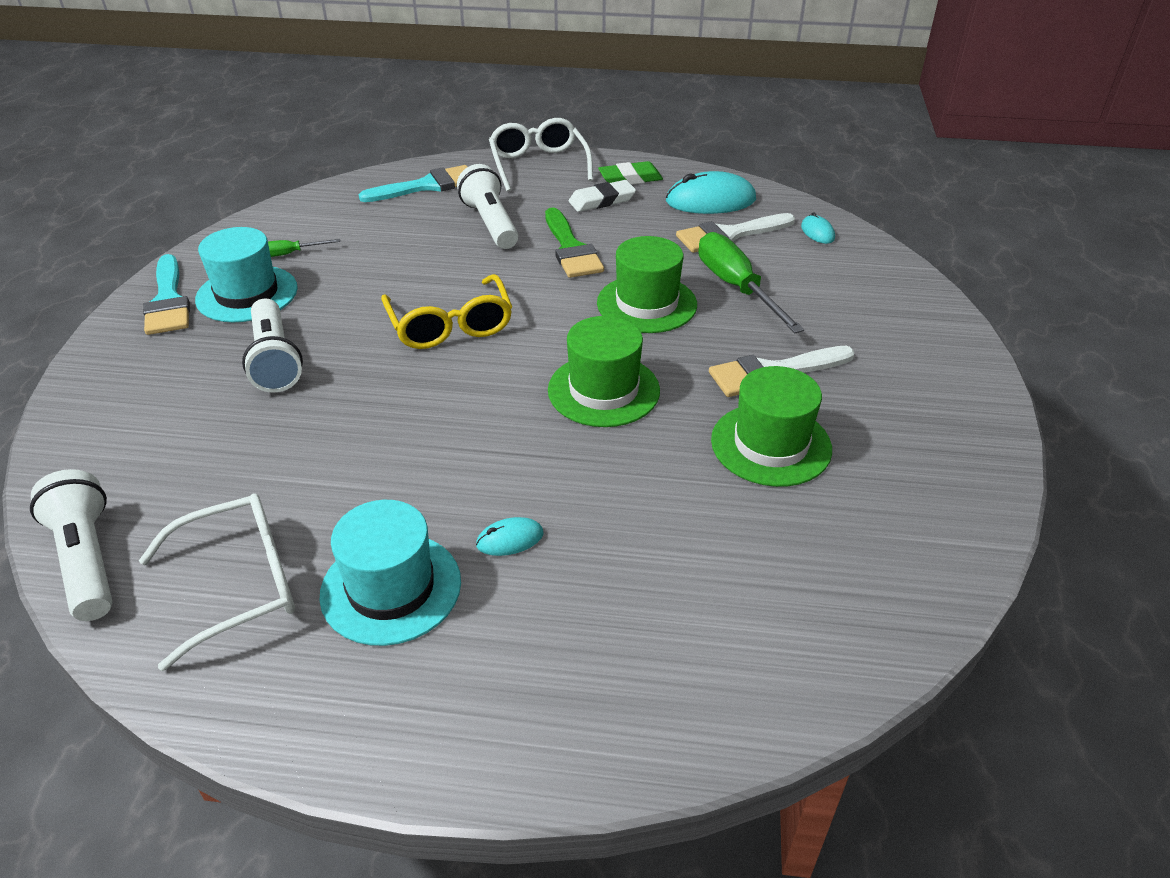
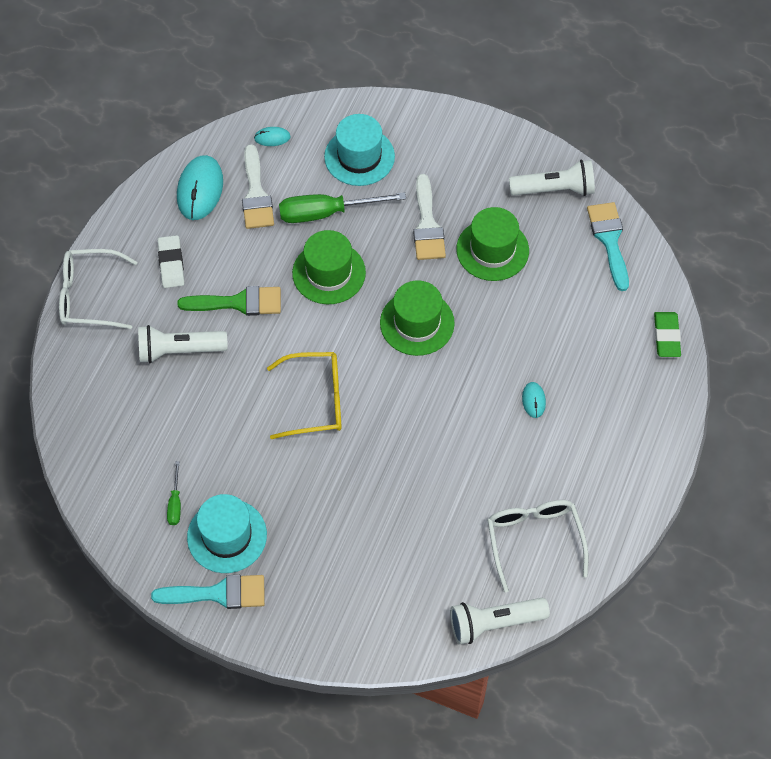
camera: 75 degrees left, 20 degrees up
(275, 360) = (323, 517): white flashlight -> white flashlight (555, 189)
(391, 588) = (555, 464): turquoise hat -> turquoise hat (359, 157)
(427, 186) = (95, 388): turquoise brush -> turquoise brush (609, 240)
(630, 178) = (141, 234): green eraser -> green eraser (666, 336)

